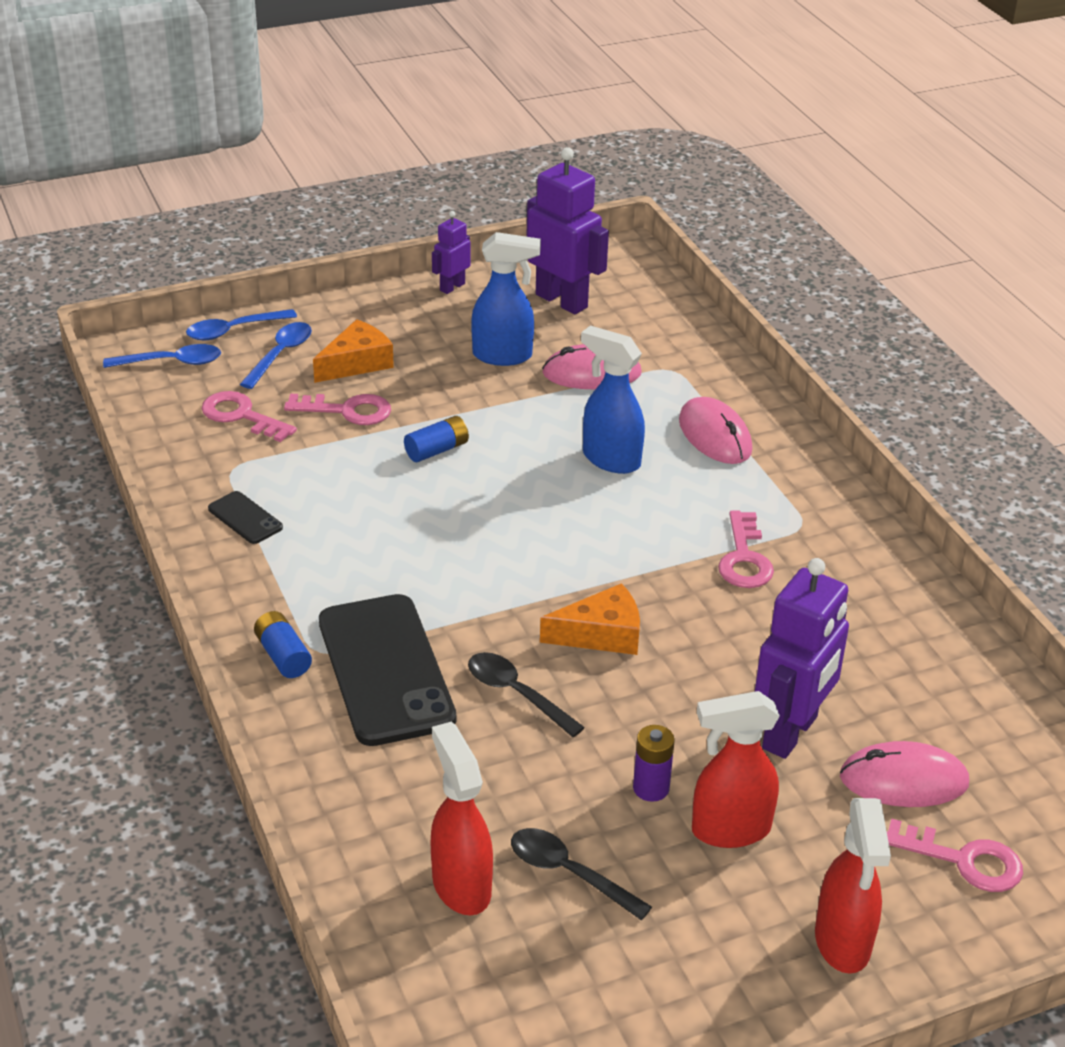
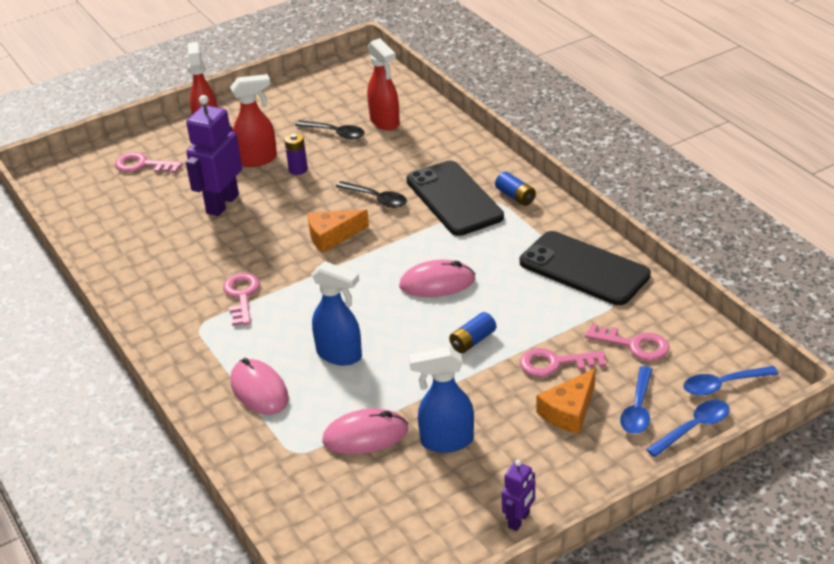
camera: 175 degrees right, 0 degrees up
(245, 518) = (584, 269): black phone -> black phone, size x2.28
(562, 301) = (407, 521): purple robot -> none
(903, 780) = (164, 192): pink mouse -> pink mouse (437, 283)

